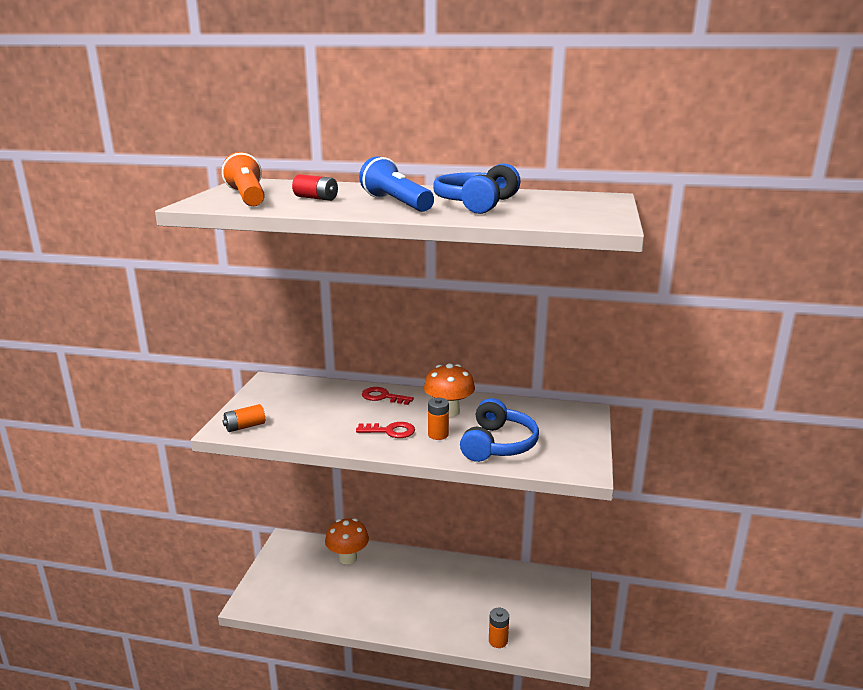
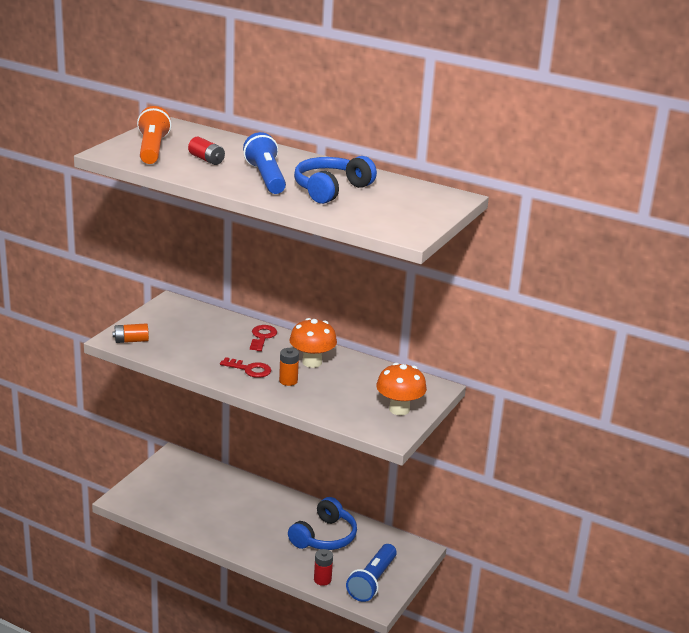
camera: 15 degrees right, 5 degrees up
(348, 558) = (223, 483): orange mushroom -> orange mushroom (399, 409)
(383, 397) = (262, 337): red key -> red key turned 60 degrees clockwise
(498, 444) = (334, 400): blue headphones -> blue headphones (324, 537)
(498, 641) = (322, 579): orange battery -> red battery
(546, 628) = (372, 581): none -> blue flashlight

